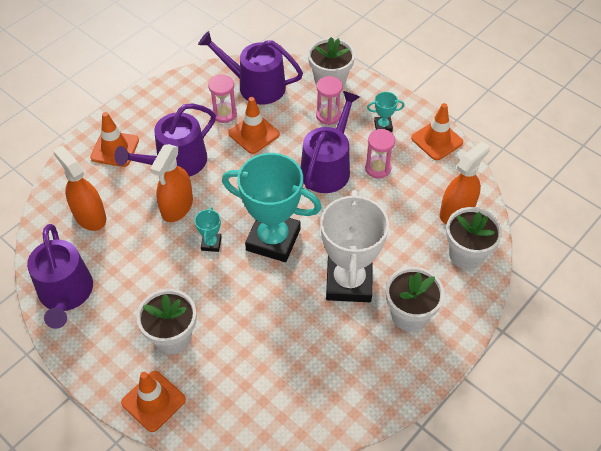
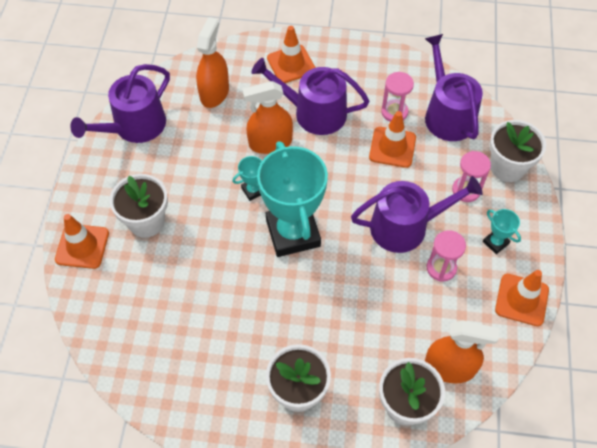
camera: 55 degrees right, 5 degrees up
(348, 282) = (295, 319): white trophy -> none

